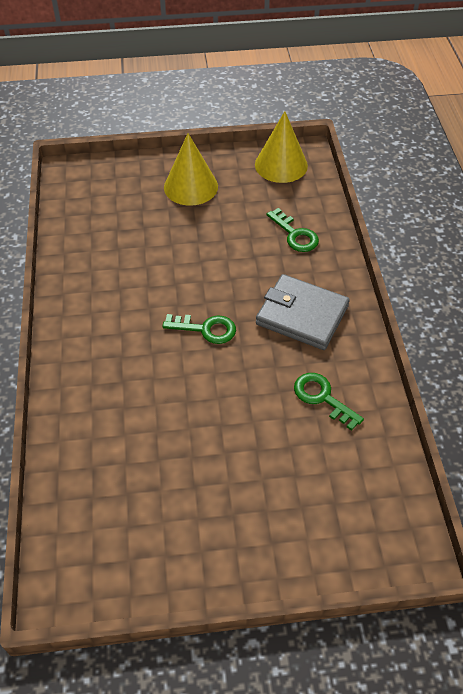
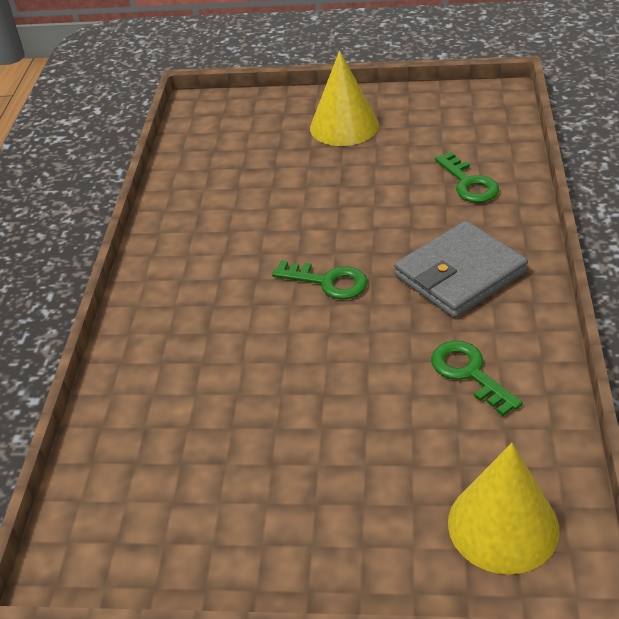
camera: 15 degrees right, 10 degrees down
(281, 165) = (465, 107): yellow cone -> yellow cone (503, 525)
(302, 315) = (460, 274): grey wallet -> grey wallet turned 75 degrees counterclockwise

